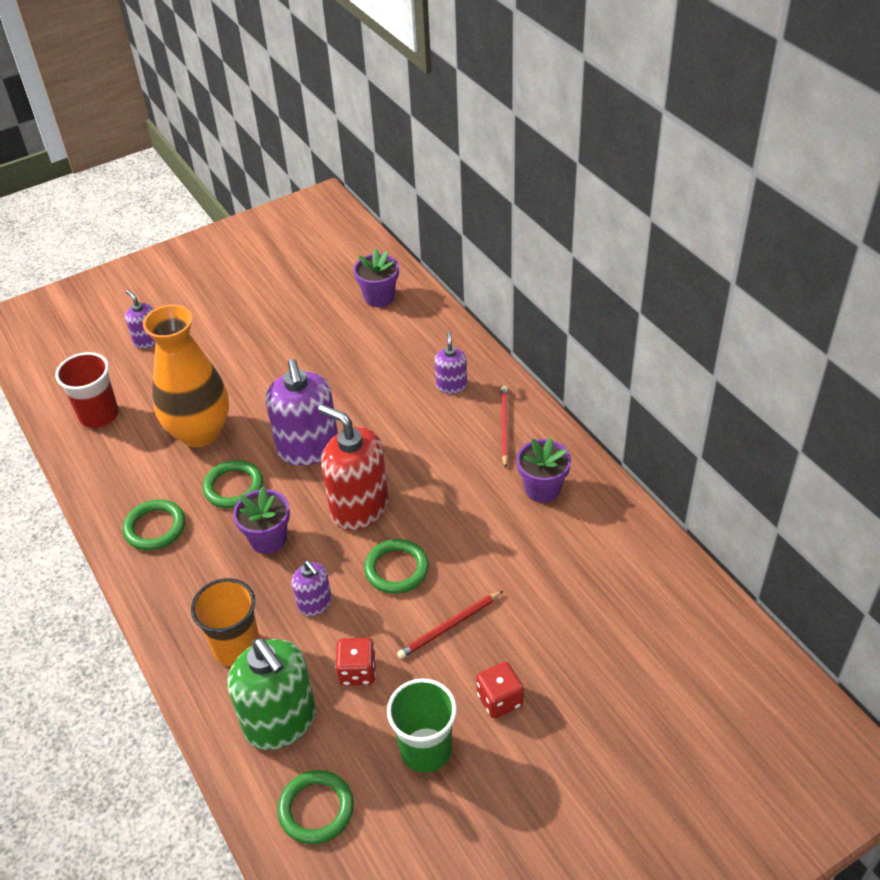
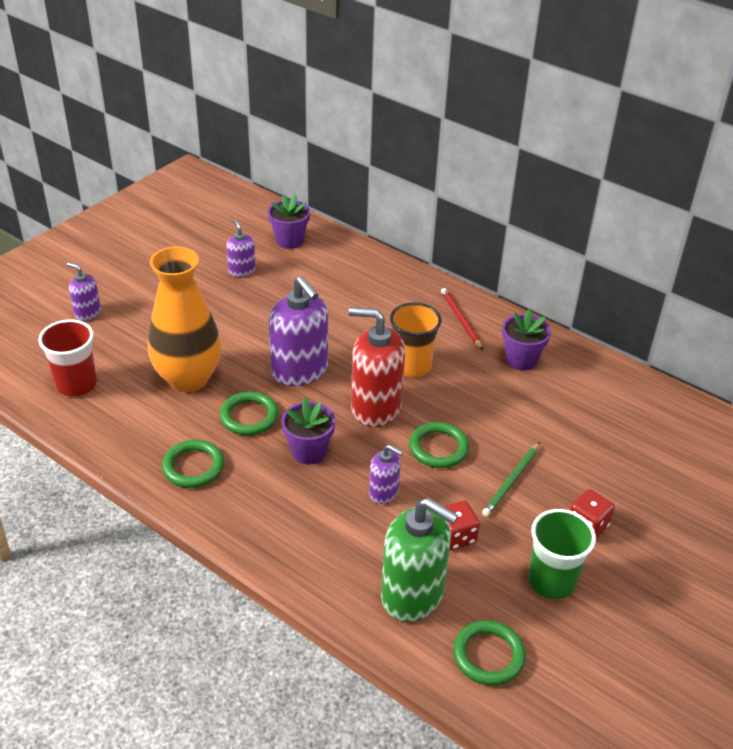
camera: 25 degrees left, 5 degrees down
(236, 647) = (334, 546): orange cup -> orange cup (412, 366)
(449, 626) = (511, 481): red pencil -> green pencil
(451, 386) = (396, 297): purple soap dispenser -> purple soap dispenser (242, 271)

